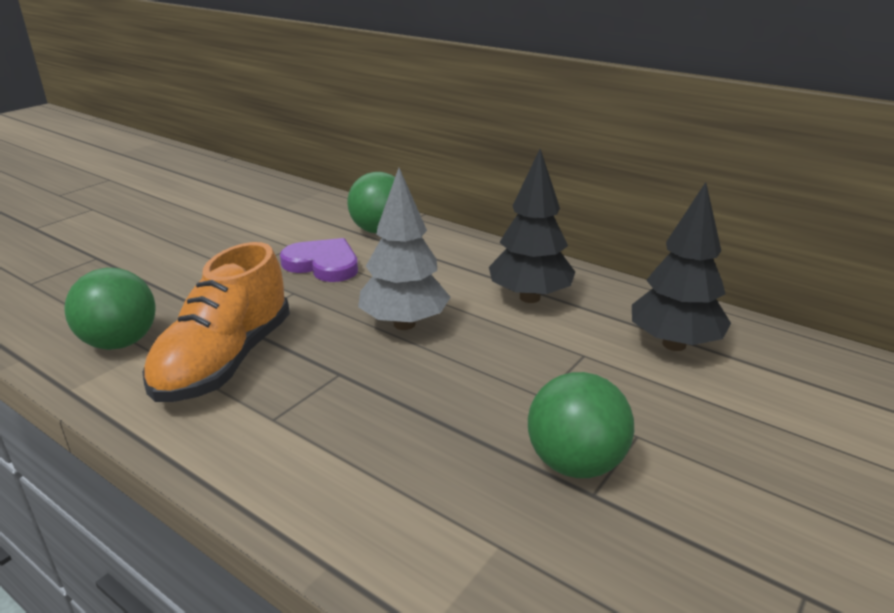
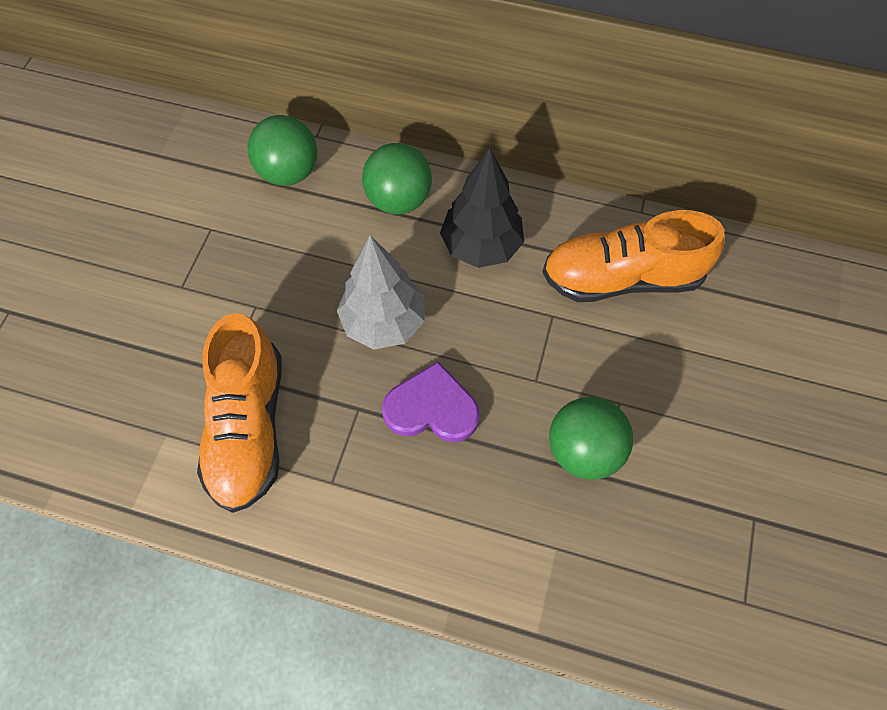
camera: 20 degrees left, 35 degrees up
(120, 342) = (133, 434): green ball -> green ball (398, 200)
(323, 264) = (260, 251): purple heart -> purple heart (431, 408)
(673, 344) = (621, 278): black tree -> orange shoe

